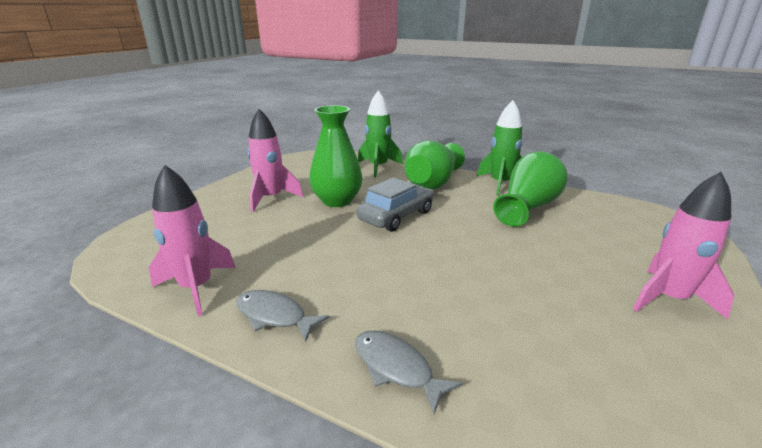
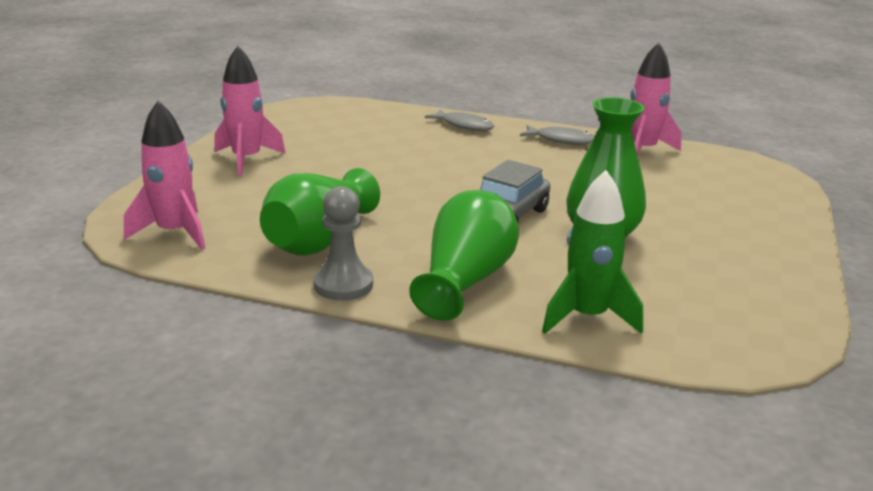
camera: 170 degrees right, 0 degrees up
(271, 198) = (700, 234): pink rocket -> pink rocket (174, 233)
(500, 184) = (343, 284): green rocket -> grey pawn

